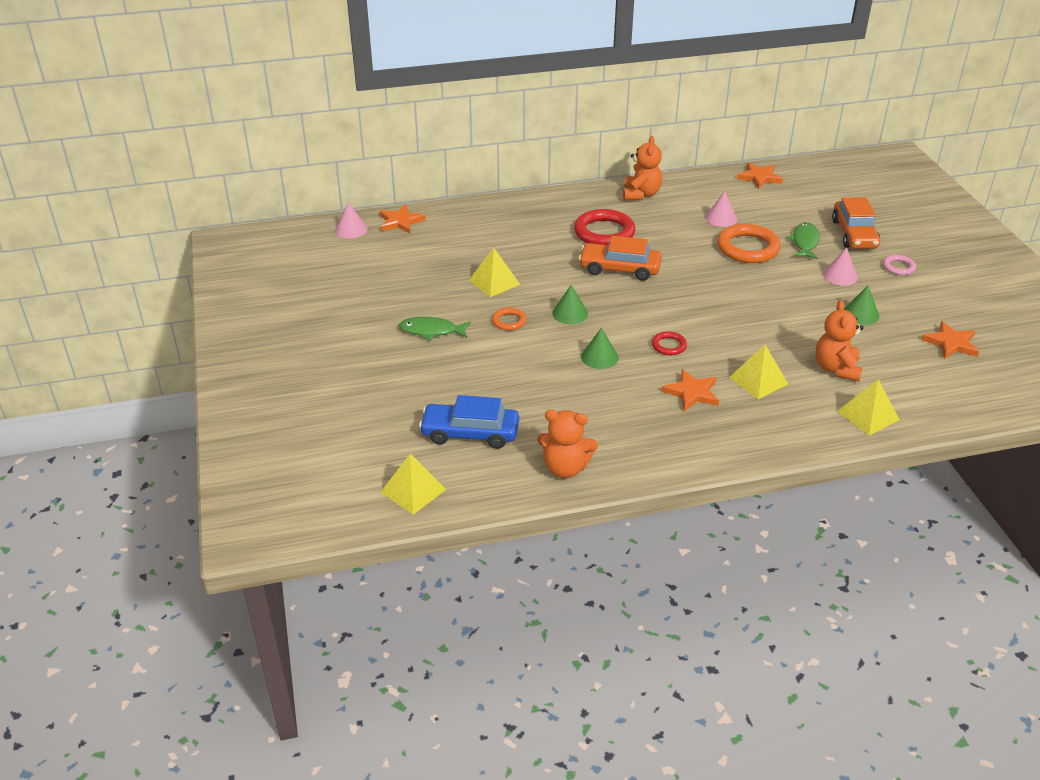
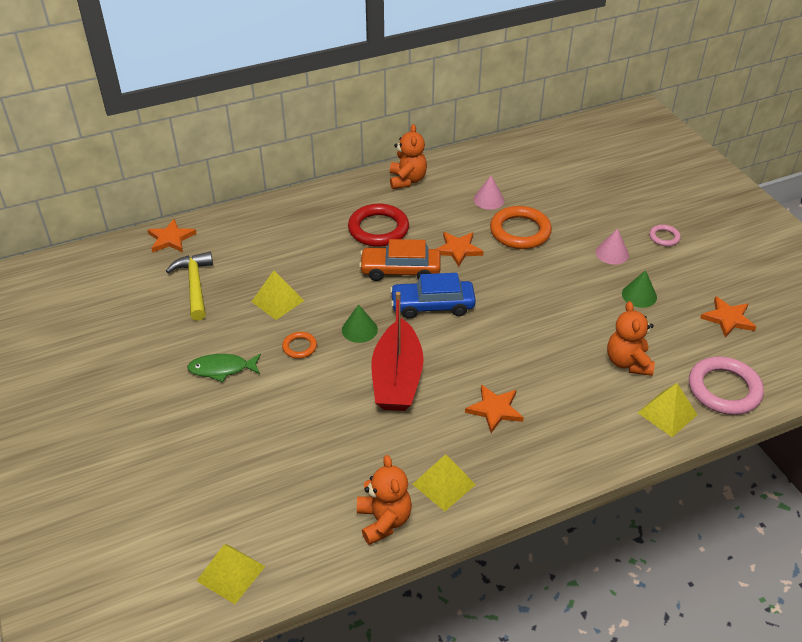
camera: 10 degrees left, 5 degrees up
(351, 229) = (120, 254): pink cone -> none
(417, 261) = (195, 285): none -> yellow hammer
(470, 433) = (280, 491): blue car -> blue car (432, 305)
(565, 468) = (384, 520): orange teddy bear -> orange teddy bear turned 105 degrees counterclockwise
(599, 357) = (397, 378): green cone -> red boat
(669, 346) = (463, 356): red ring -> none
(758, 380) = (556, 386): yellow pyramid -> yellow pyramid (444, 484)
(759, 177) = (517, 149): orange star -> orange star (458, 249)
(805, 242) = (572, 218): green fish -> none
(854, 234) = (616, 204): orange car -> none
(933, 402) = (724, 389): none -> pink ring

